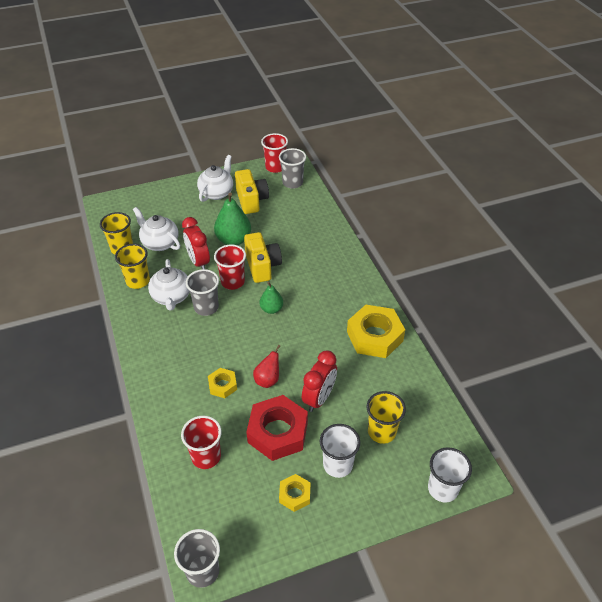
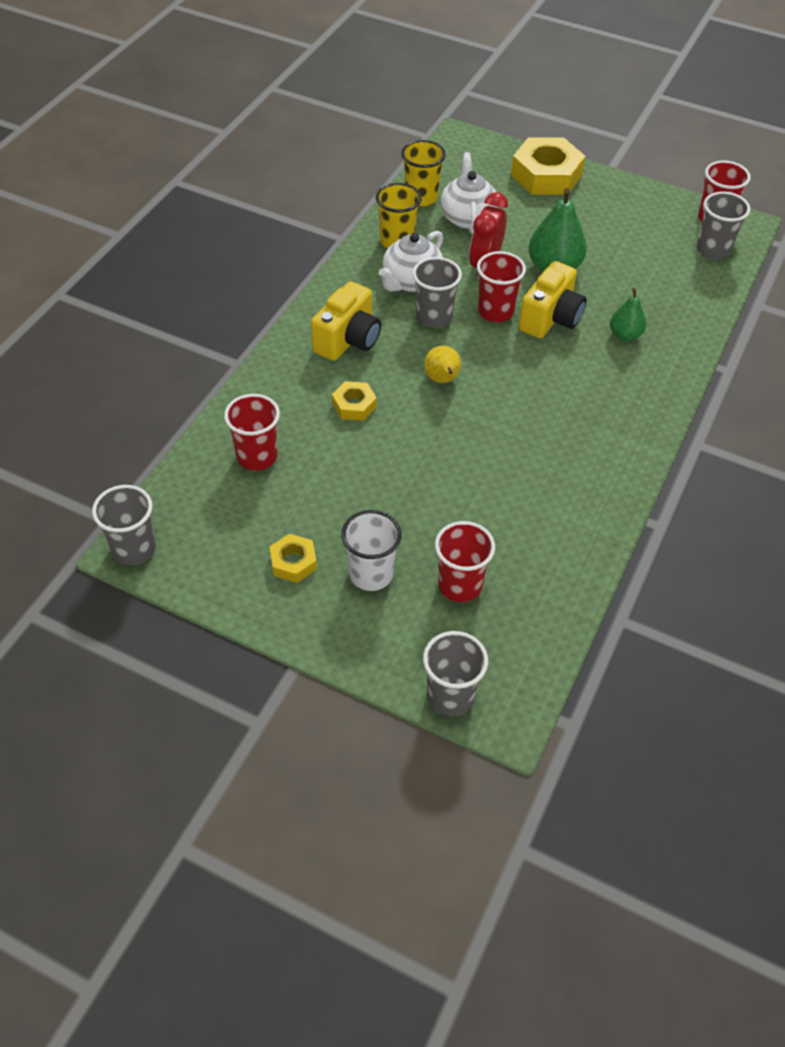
camera: 45 degrees right, 5 degrees up
(217, 192) = (601, 203): white teapot -> none
(249, 336) = (442, 379): none -> yellow pear
(251, 200) = (632, 238): yellow camera -> yellow camera (348, 340)
(268, 380) = (406, 436): red pear -> none
(271, 309) = (502, 370): green pear -> green pear (625, 335)
(277, 432) = (351, 493): red nut -> none
(319, 398) = (436, 497): red clock -> none
(375, 336) = (585, 487): yellow nut -> yellow nut (546, 175)
(382, 432) = (460, 585): yellow cup -> red cup
(442, 489) = (450, 696): white cup -> grey cup

